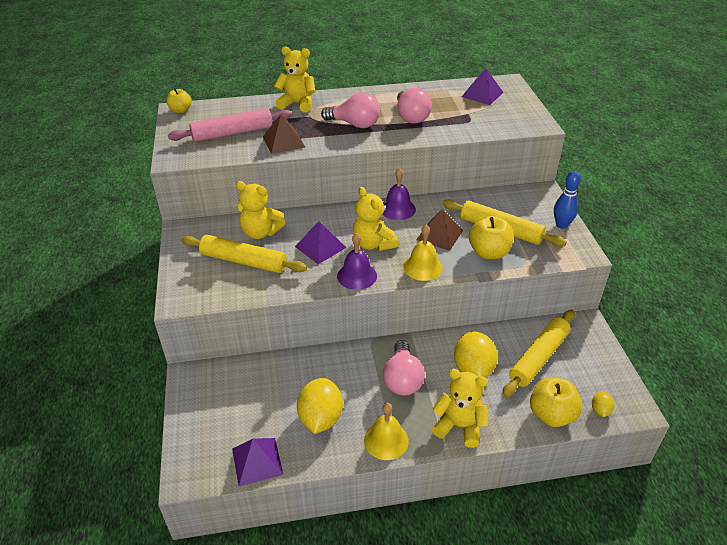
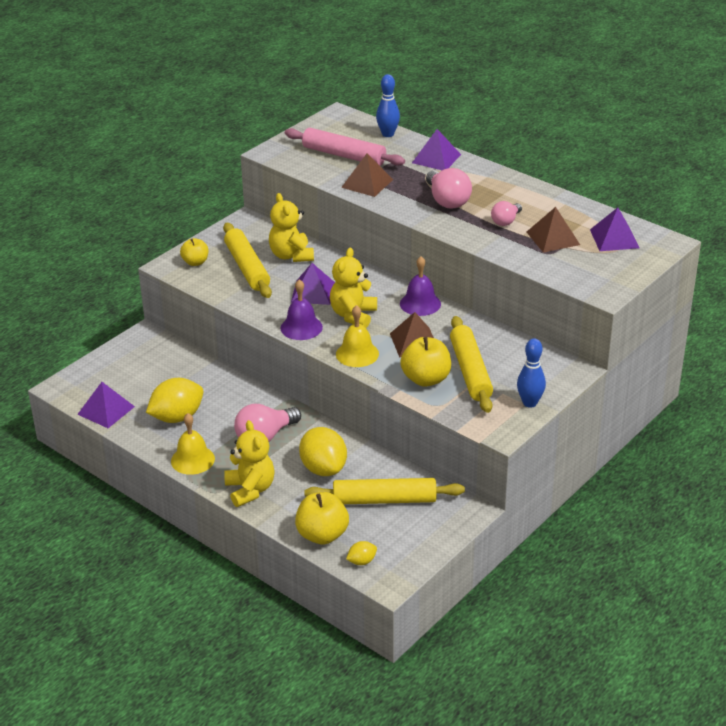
camera: 50 degrees right, 5 degrees down
(180, 110) = (340, 116): yellow apple -> yellow apple (195, 262)
(237, 105) = (388, 134): none -> blue bowling pin
(297, 104) = (436, 158): yellow teddy bear -> purple pyramid
(411, 117) = (506, 221): pink light bulb -> pink light bulb, size x0.61
(454, 112) = (553, 238): none -> brown pyramid
(473, 369) = (323, 468): yellow lemon -> yellow lemon turned 75 degrees counterclockwise

